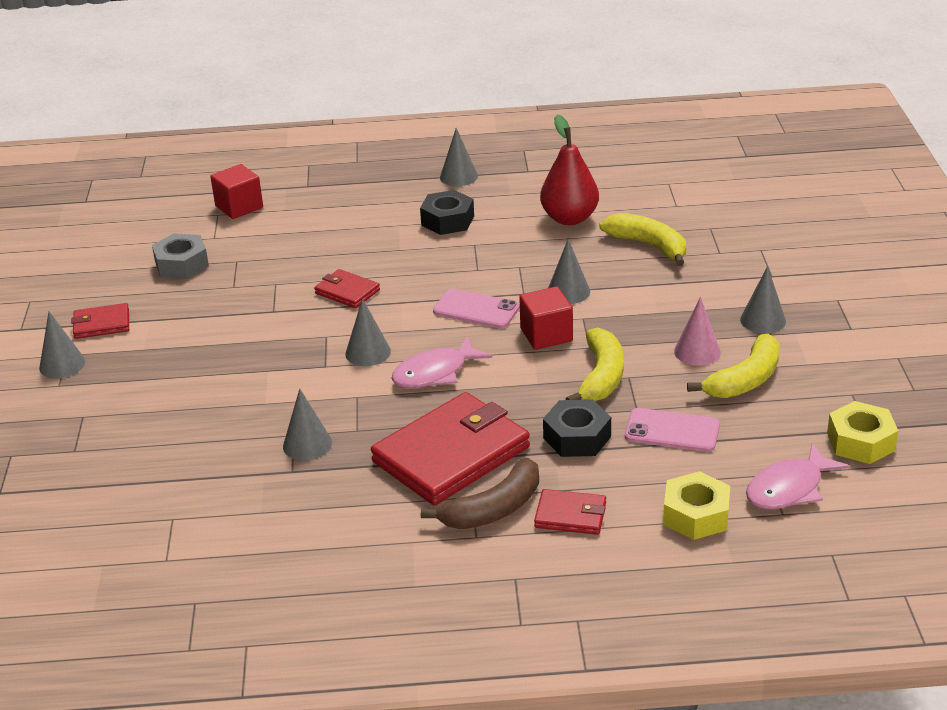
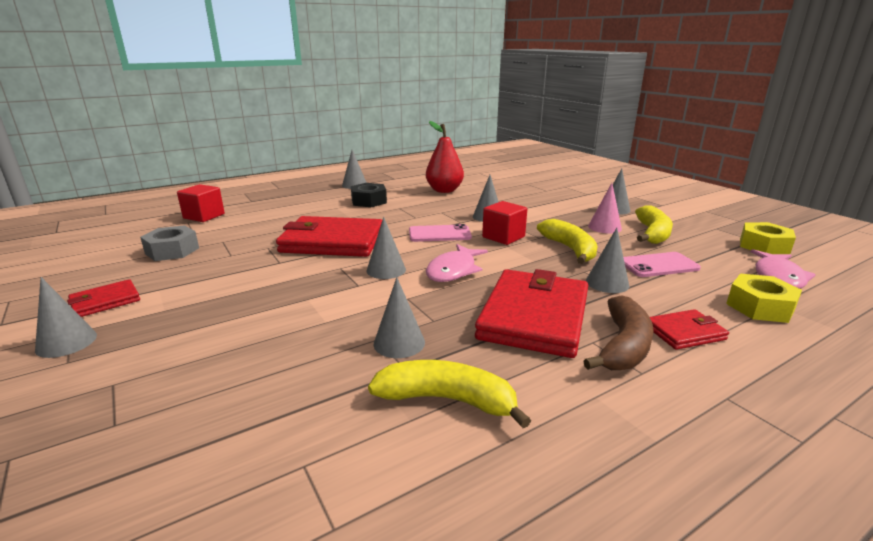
camera: 30 degrees left, 10 degrees down
(347, 292) = (332, 242): red wallet -> red wallet, size x2.09
(577, 437) = (607, 283): black nut -> grey cone
(649, 245) = (505, 193): yellow banana -> yellow banana (447, 400)

